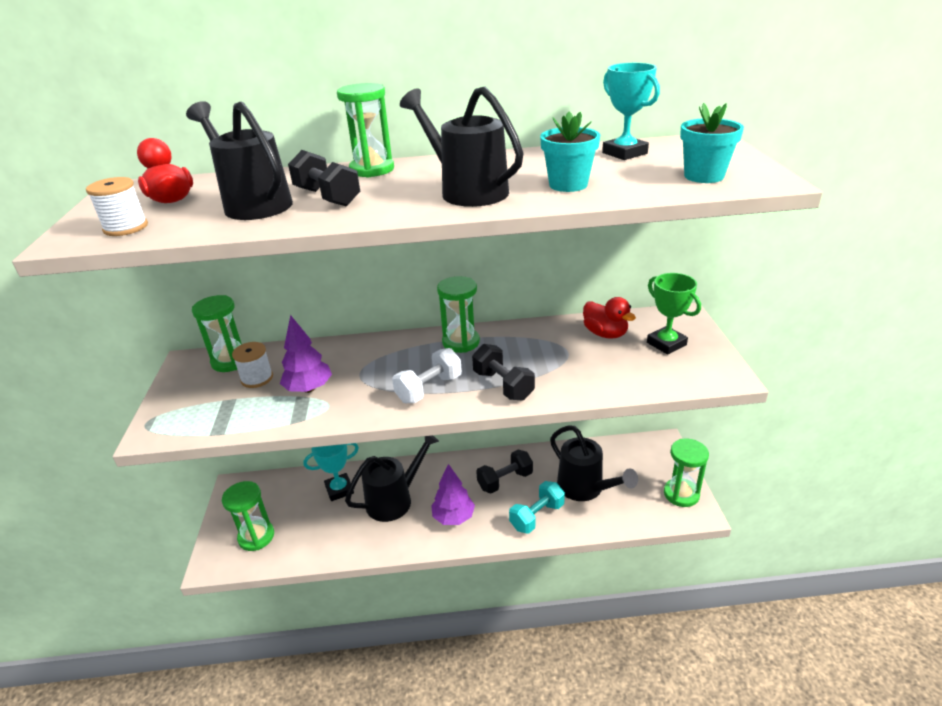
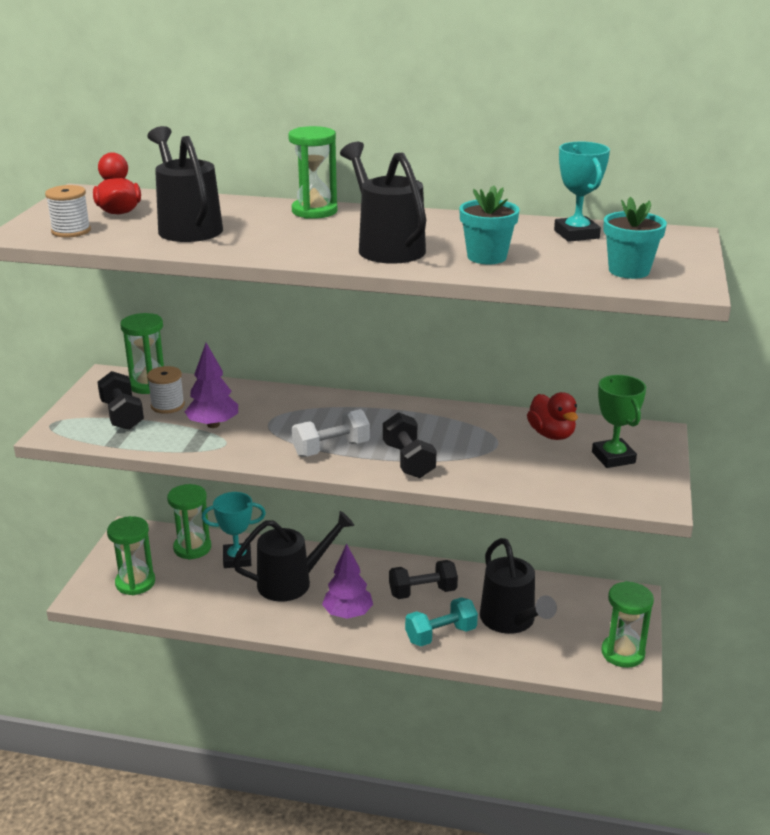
camera: 15 degrees right, 5 degrees down
(327, 197) = (255, 232): black dumbbell -> black dumbbell (122, 415)
(461, 342) = (389, 412): green hourglass -> green hourglass (192, 548)

